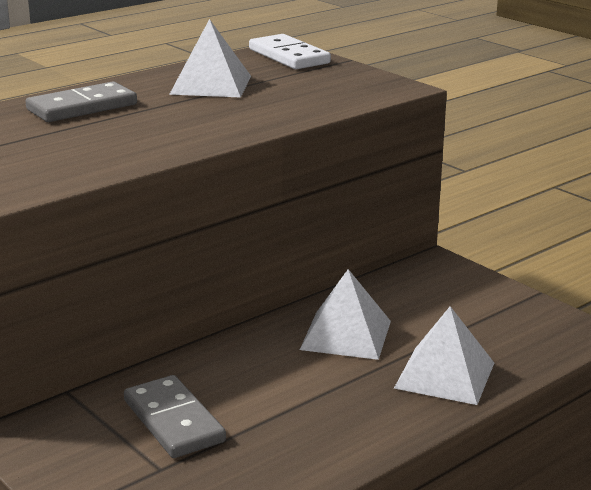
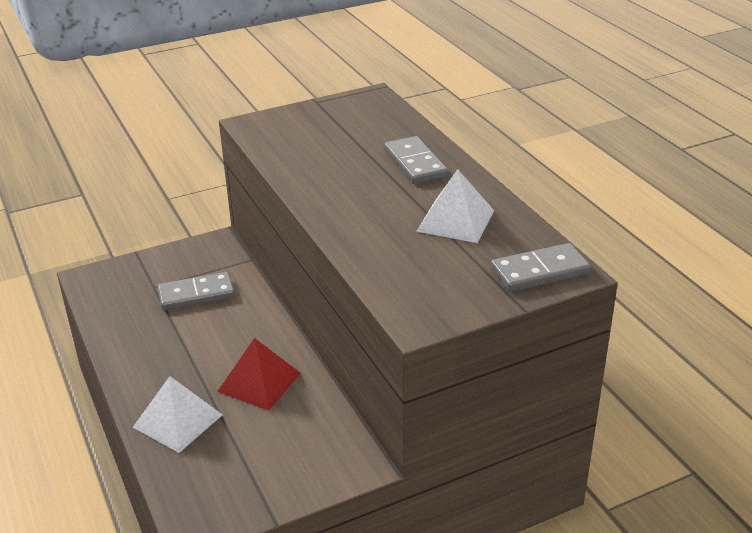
camera: 105 degrees right, 10 degrees up
(289, 56) = (539, 271): white domino -> grey domino
(346, 335) = (259, 382): white pyramid -> red pyramid

